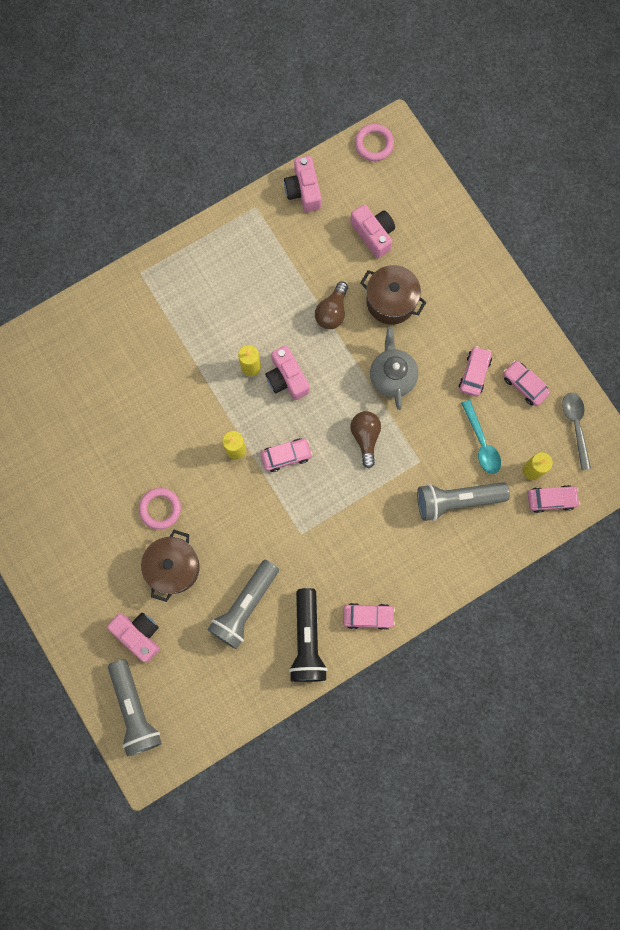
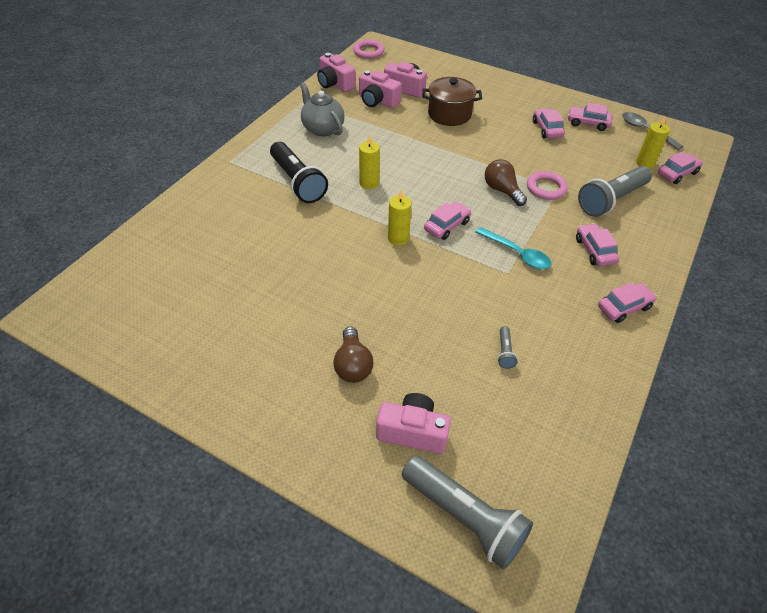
camera: 30 degrees left, 30 degrees down
(160, 509) = (357, 309): pink ring -> pink ring (546, 188)
(173, 567) = (406, 351): brown pot -> none
(245, 606) = (504, 352): grey flashlight -> grey flashlight, size x0.42
(287, 378) = (405, 179): pink camera -> pink camera (377, 101)
(307, 640) = (589, 352): black flashlight -> black flashlight (297, 182)
(332, 312) = (410, 133): brown light bulb -> brown light bulb (353, 365)
(392, 376) = (488, 150): grey teapot -> grey teapot (322, 128)
(392, 549) = (594, 250): none -> pink car
(481, 443) = (592, 162): turquoise spoon -> turquoise spoon (517, 254)

